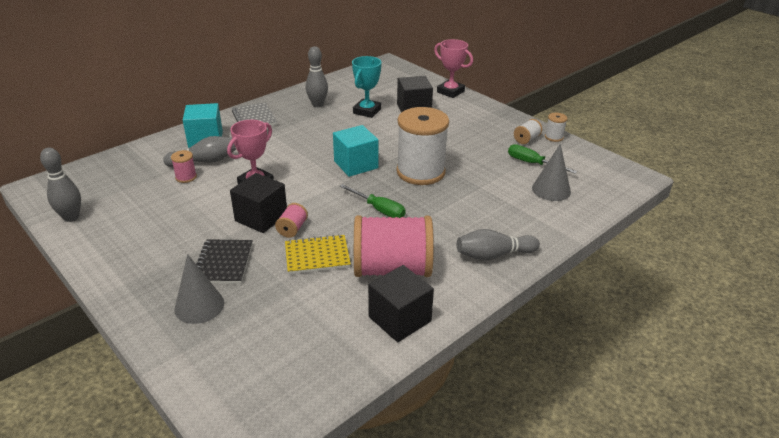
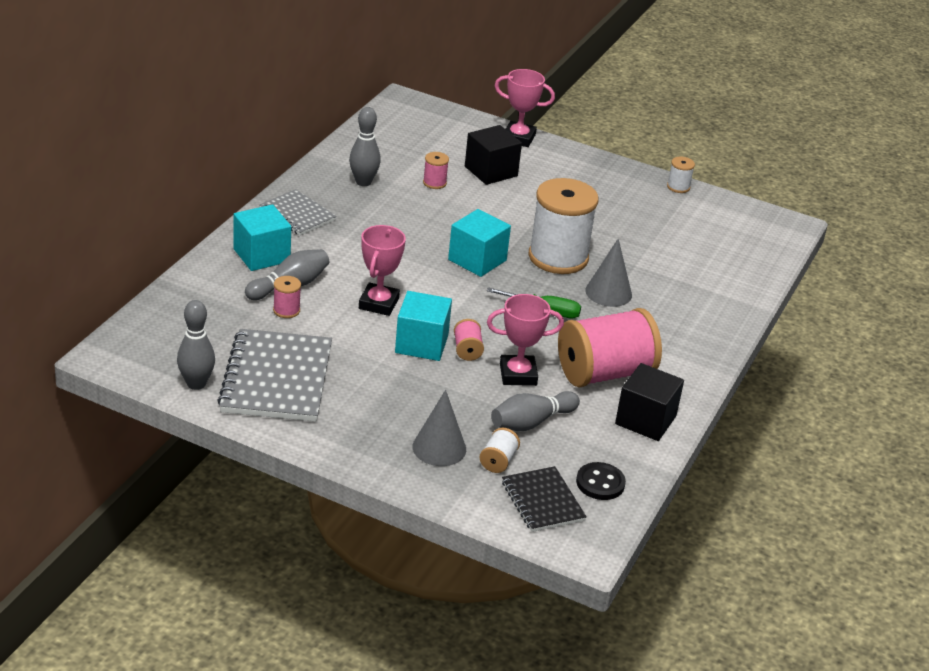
camera: 25 degrees left, 0 degrees up
(130, 224) = (277, 379): none -> grey notebook
(223, 263) = (425, 401): black notebook -> black notebook (542, 501)
(261, 217) = (421, 344): black cube -> turquoise cube
(312, 372) = (600, 483): none -> black button
(317, 256) = (518, 375): yellow notebook -> pink trophy
(367, 111) = (434, 183): turquoise trophy -> pink spool
(493, 255) = (694, 340): grey bowling pin -> grey bowling pin (531, 422)
(526, 139) = (650, 195): white spool -> white spool (498, 461)
(532, 163) = (673, 226): green screwdriver -> none
(551, 190) = (711, 256): grey cone -> grey cone (608, 292)

